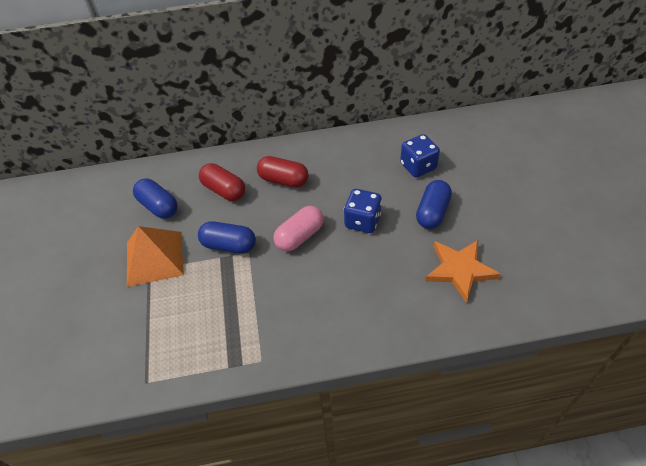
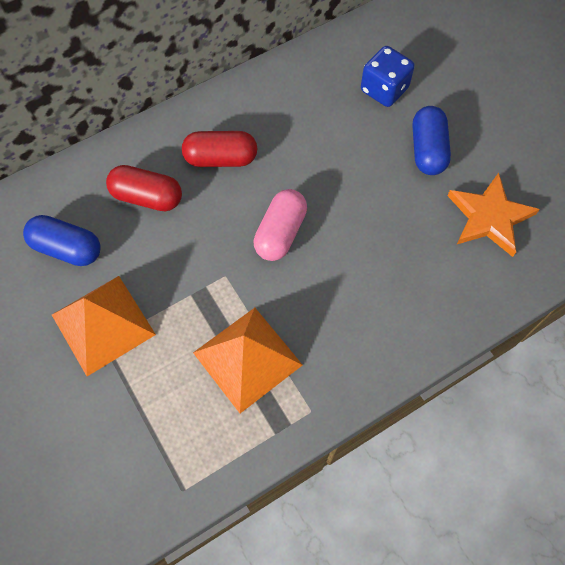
camera: 25 degrees left, 15 degrees up
(229, 245) = (194, 274): blue capsule -> none
(235, 310) = (247, 358): none -> orange pyramid
(362, 221) = (349, 187): blue dice -> none

